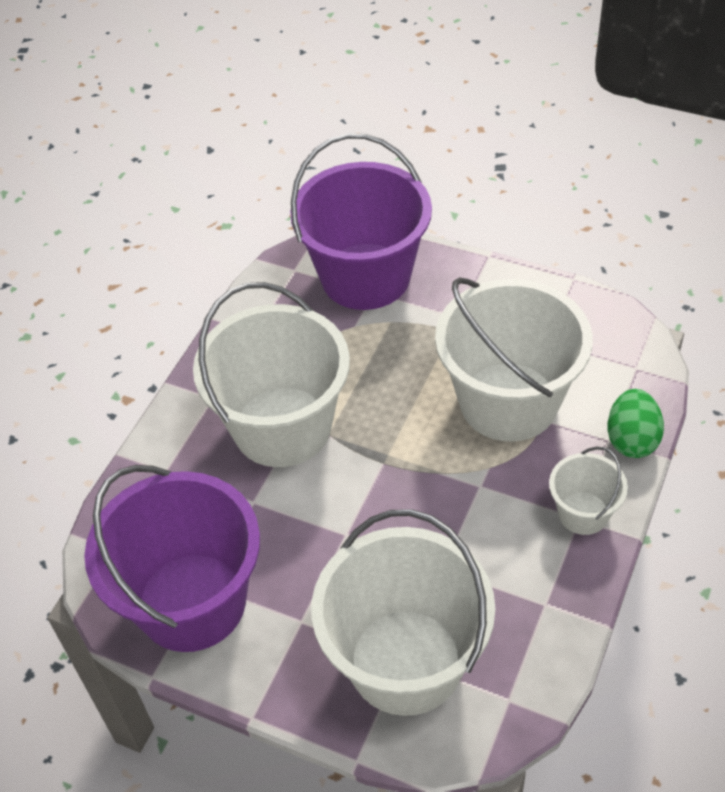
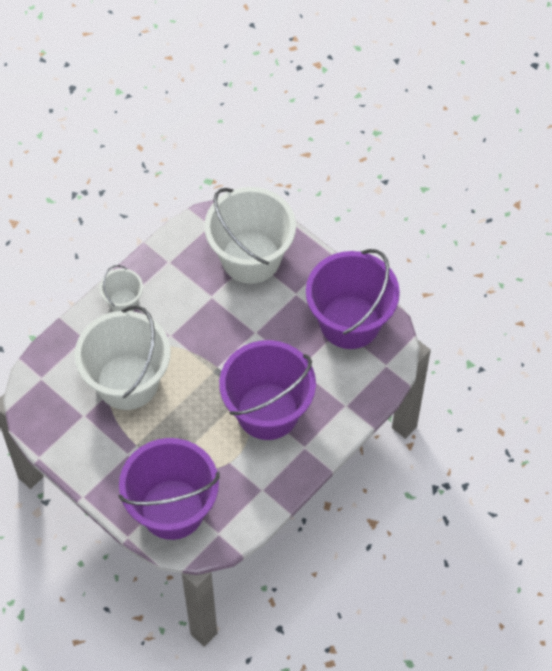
camera: 165 degrees left, 10 degrees up
(282, 427) = (267, 411): white bucket -> purple bucket
(632, 439) = (72, 334): green egg -> none

